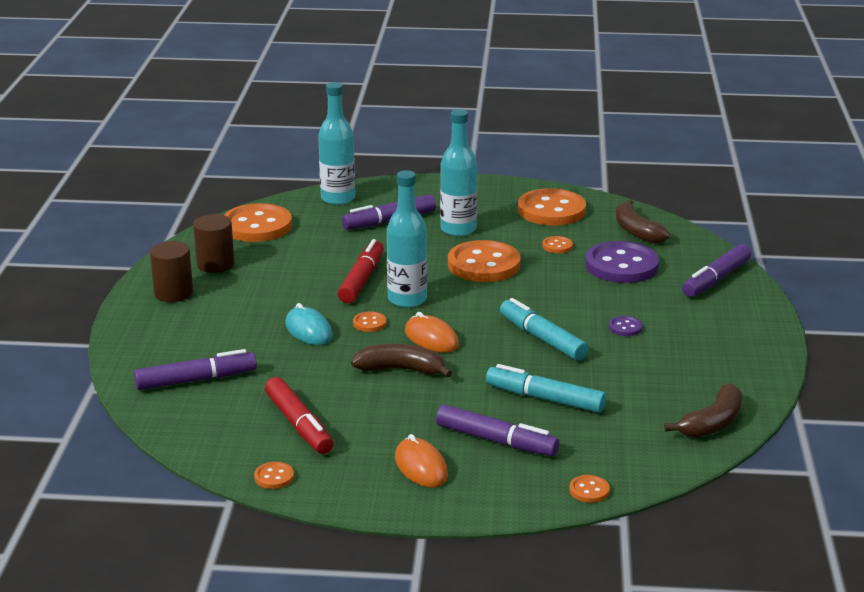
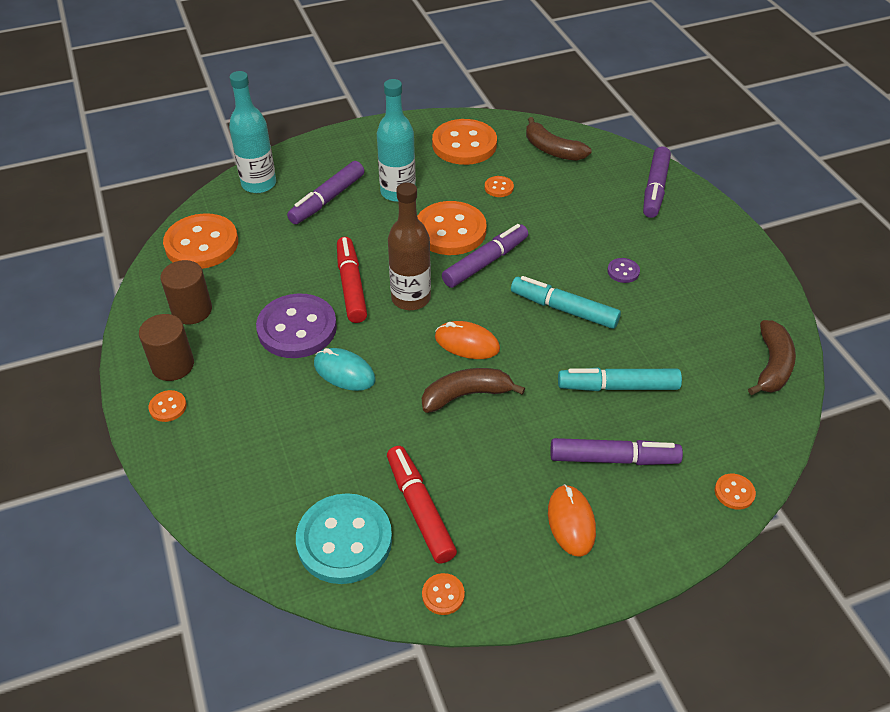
camera: 25 degrees left, 20 degrees up
(196, 380) = (275, 484): purple marker -> purple marker (485, 262)
(222, 425) = (344, 540): none -> turquoise button
(299, 425) = (419, 509): red marker -> red marker turned 150 degrees counterclockwise
(369, 323) = (396, 342): orange button -> orange button (168, 407)
(407, 299) = (411, 298): turquoise bottle -> brown bottle
(421, 467) = (571, 522): orange mouse -> orange mouse turned 45 degrees clockwise
(621, 265) = (568, 195): purple button -> purple button (297, 328)

